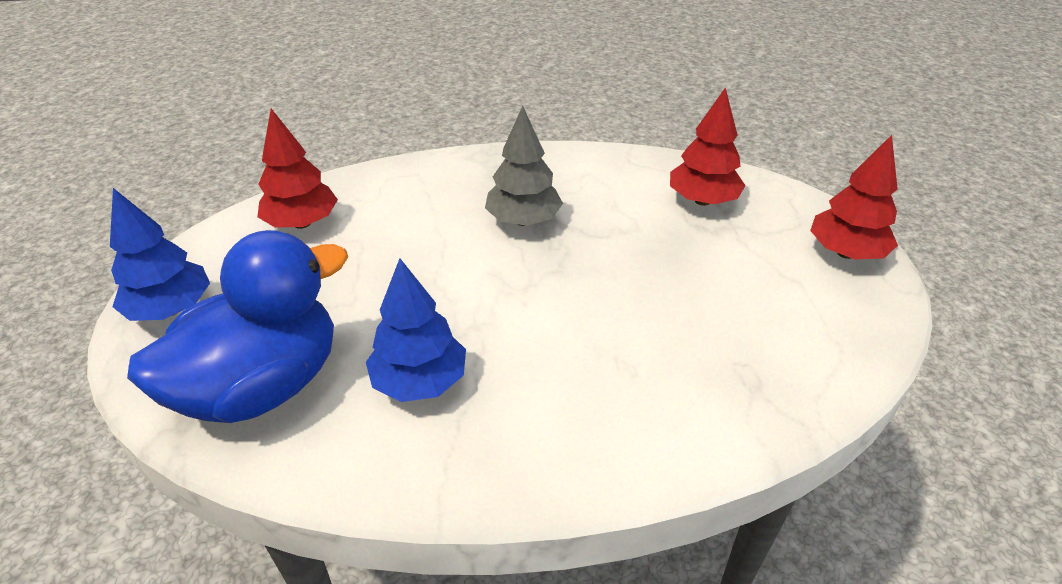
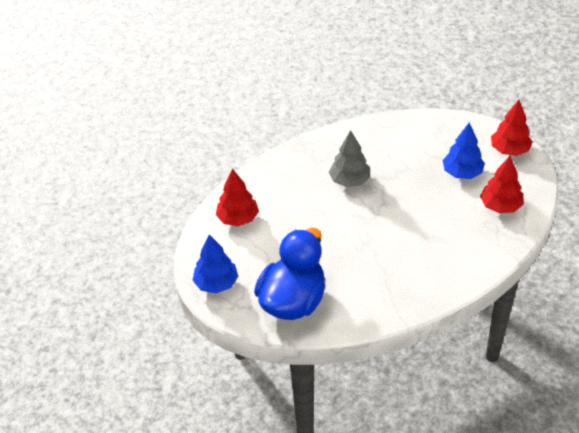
camera: 20 degrees left, 5 degrees up
(420, 382) = (359, 276): blue tree -> blue tree (462, 173)
(702, 200) = (431, 140): red tree -> red tree (500, 206)

